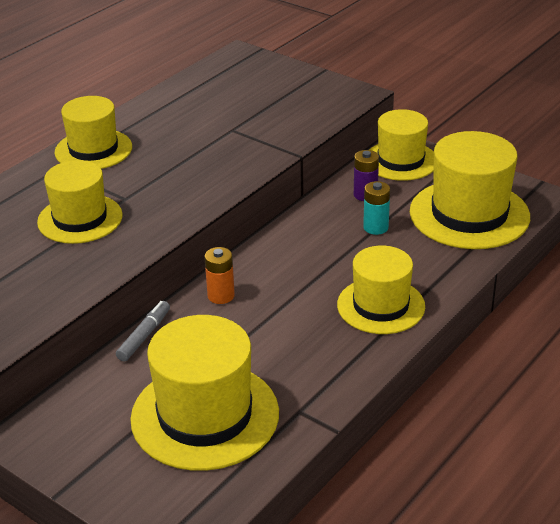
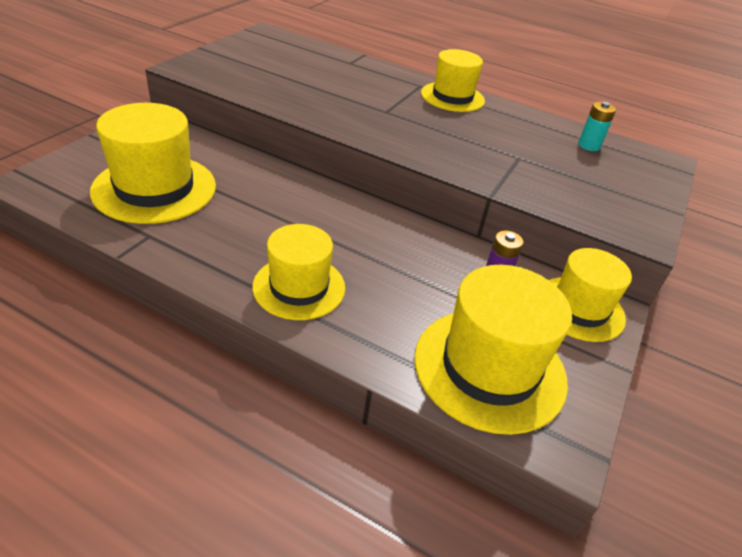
camera: 75 degrees right, 5 degrees up
(80, 219) = (352, 95): yellow hat -> none
(144, 336) = (254, 158): grey marker -> none
(221, 296) = (308, 191): orange battery -> none
(375, 227) = (436, 285): turquoise battery -> turquoise battery (589, 145)

